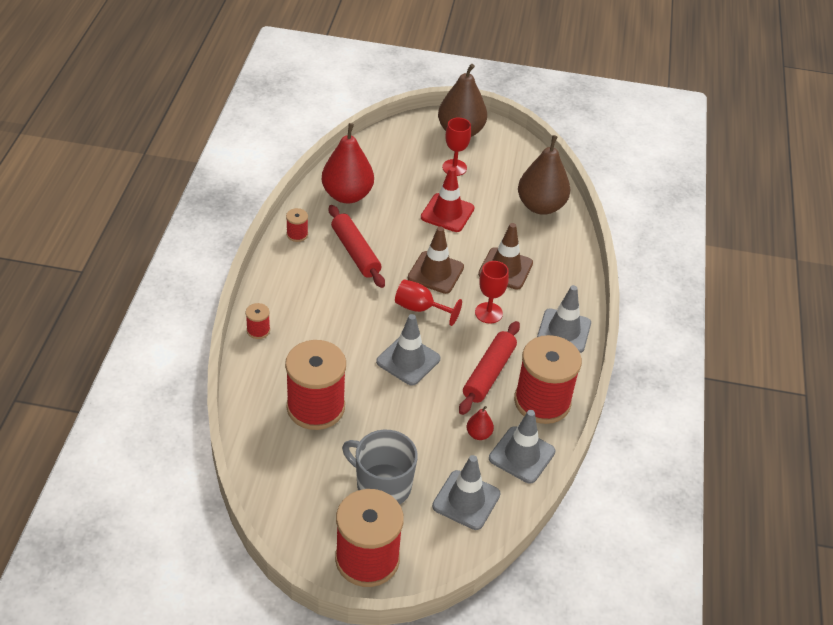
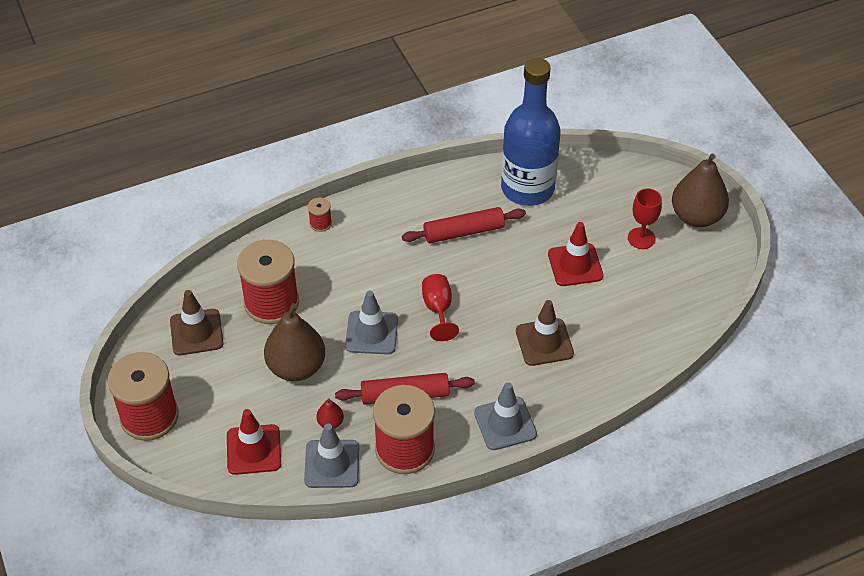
camera: 60 degrees right, 5 degrees up
(297, 234) = (448, 184): red spool -> none
(347, 195) = (527, 188): red pear -> blue bottle
(355, 252) = (464, 232): red rolling pin -> red rolling pin turned 45 degrees clockwise
(382, 486) = (226, 387): grey mug -> none
(435, 272) = (491, 297): brown traffic cone -> brown traffic cone (196, 332)
(466, 500) = (253, 450): grey traffic cone -> red traffic cone
(488, 313) = (477, 358): red goblet -> none
(541, 206) = (655, 326): brown pear -> brown pear (296, 367)

